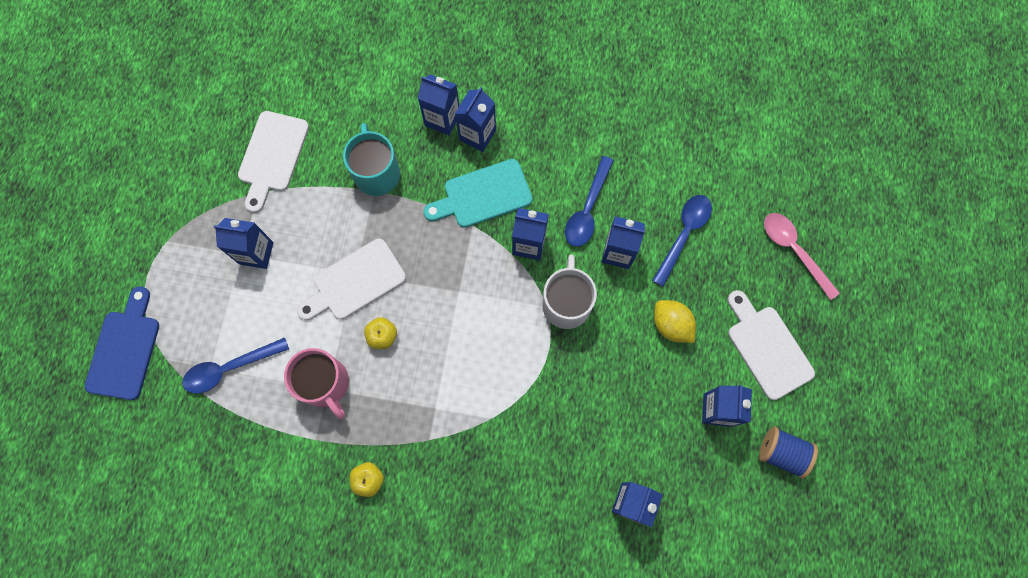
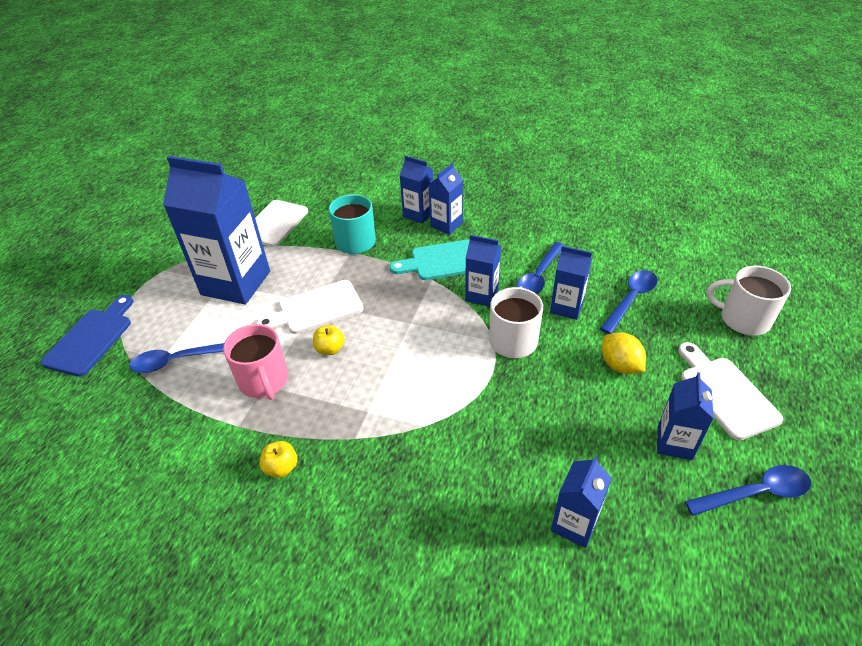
camera: 10 degrees right, 30 degrees down
(256, 253) = (236, 283): blue carton -> blue carton, size x1.99
(782, 453) = (756, 493): blue spool -> blue spoon
(793, 250) = (743, 319): pink spoon -> white mug

